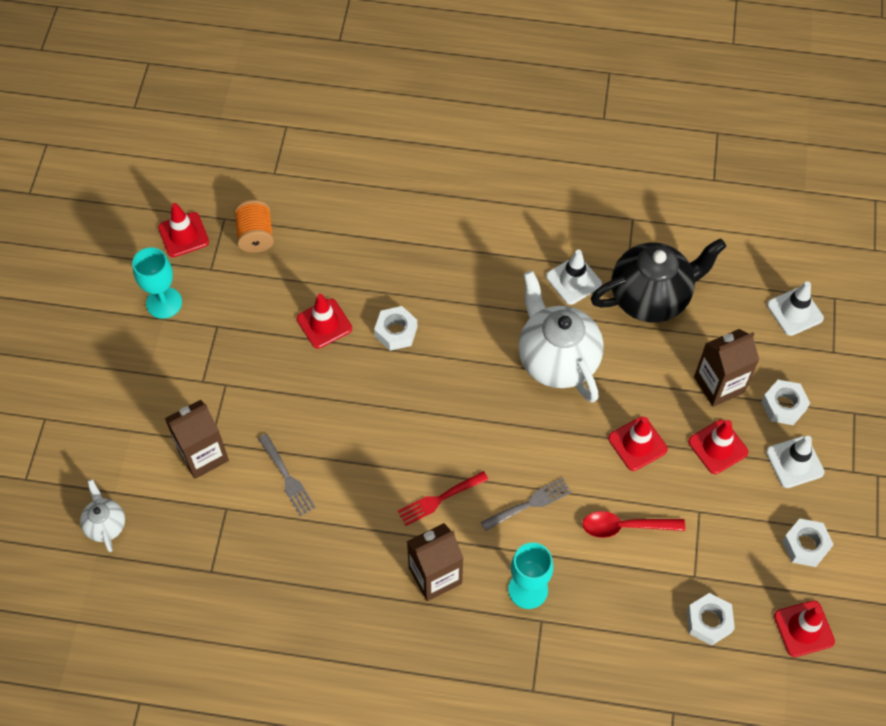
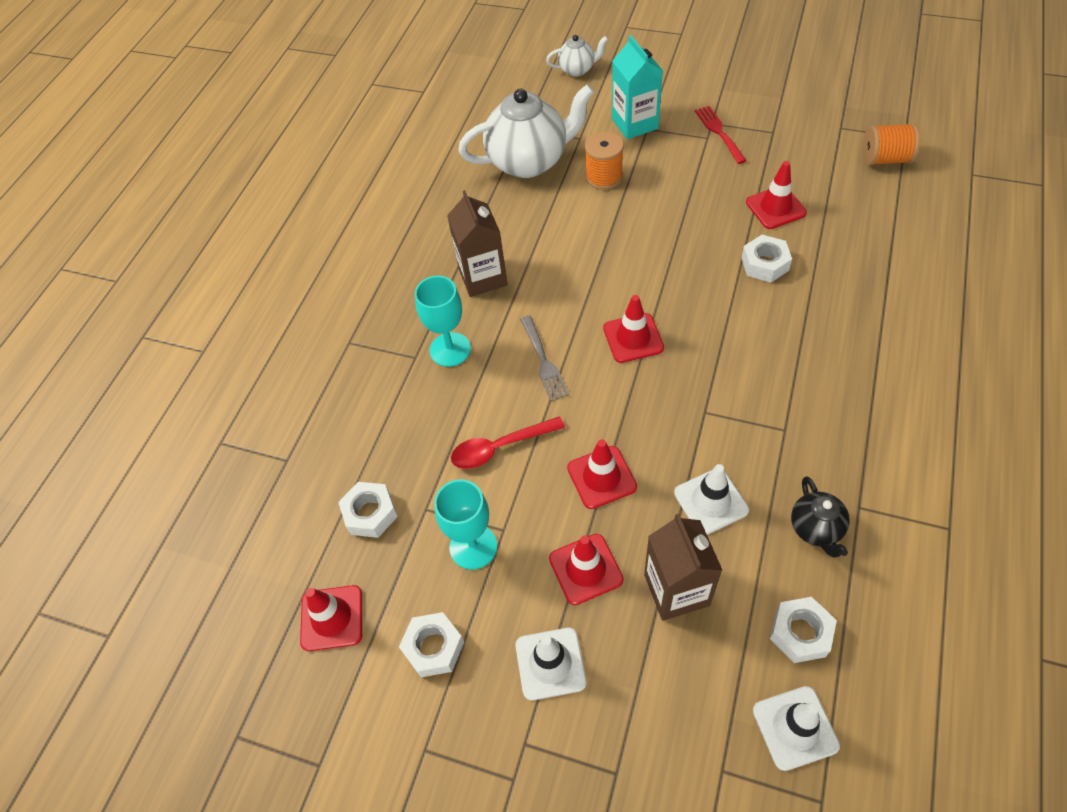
camera: 105 degrees right, 5 degrees down
(164, 303) = (799, 97): turquoise goblet -> turquoise goblet (473, 546)
(183, 235) = (881, 109): red traffic cone -> red traffic cone (633, 338)
(203, 455) = (634, 124): brown carton -> turquoise carton
(287, 477) = (604, 177): grey fork -> orange spool
(439, 499) = (562, 286): red fork -> red fork (719, 132)
(557, 360) = (723, 409): white teapot -> white teapot (529, 161)
(573, 280) = (840, 442): white traffic cone -> white traffic cone (711, 501)
(625, 527) = (500, 447): red spoon -> red spoon turned 120 degrees counterclockwise
(651, 298) = (816, 529): black teapot -> black teapot, size x0.49
(783, 405) = (637, 670): white nut -> white nut (800, 633)

